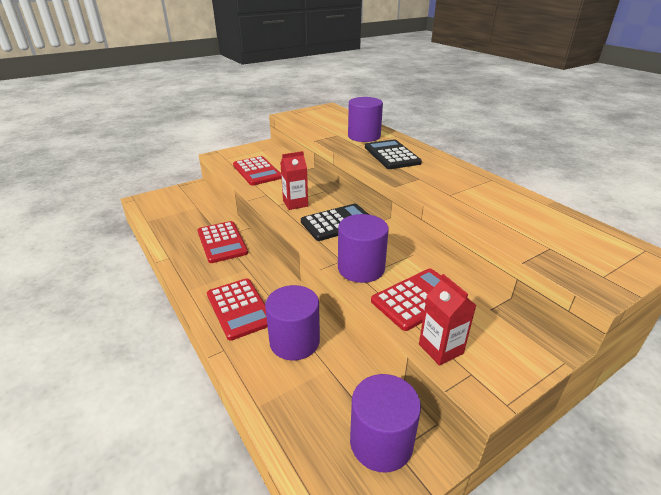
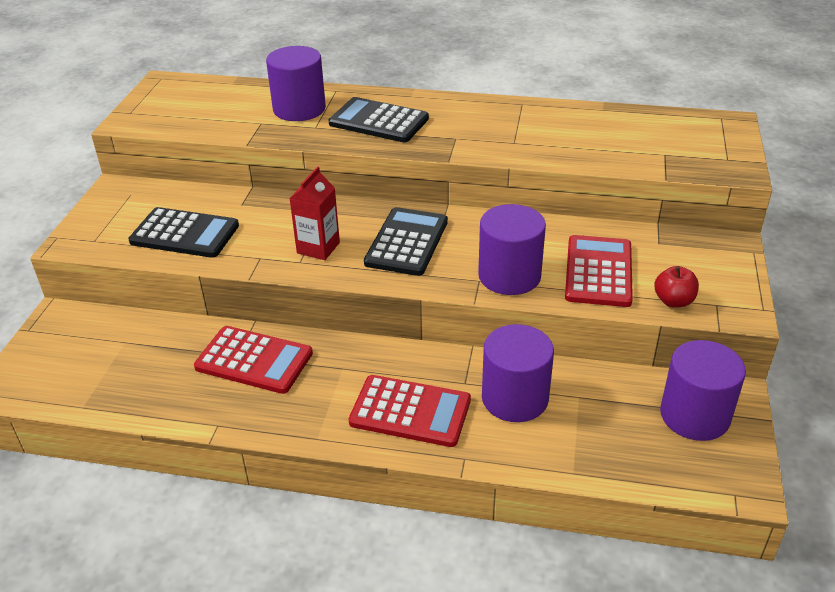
camera: 45 degrees left, 5 degrees up
(257, 171) = (185, 234): red calculator -> black calculator
(440, 349) = (673, 301): red carton -> red apple

